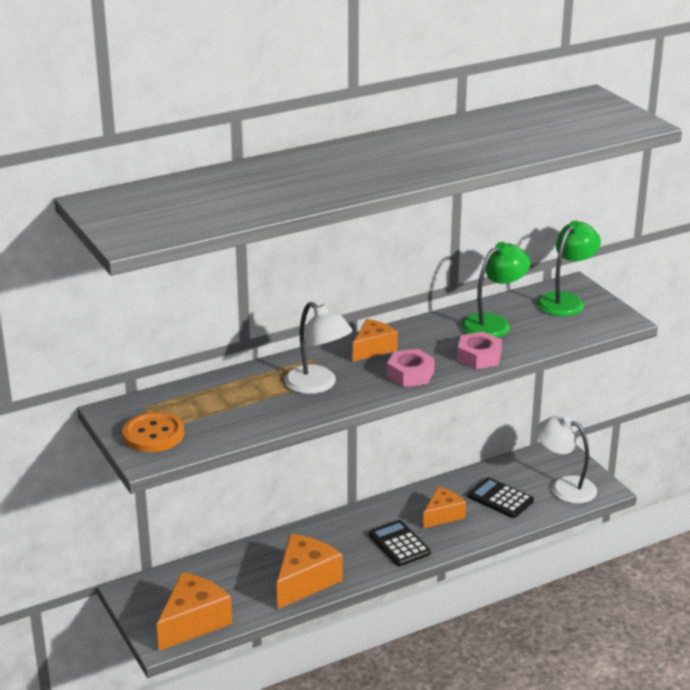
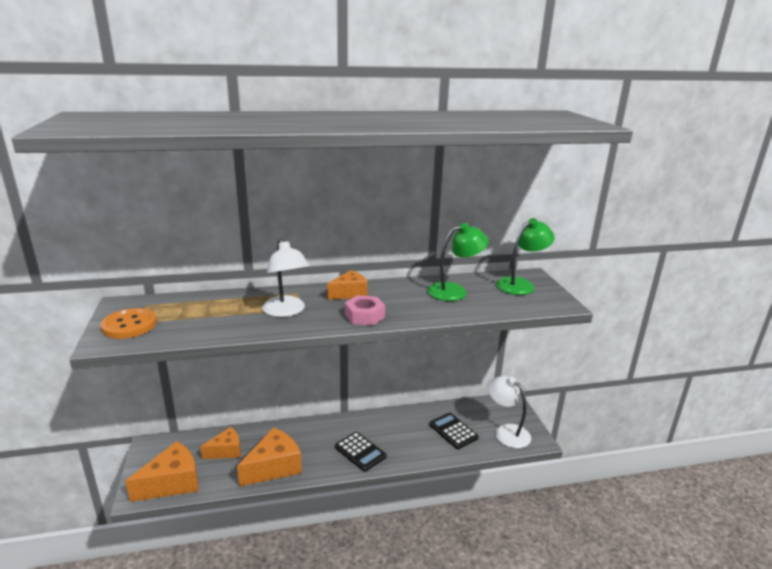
camera: 15 degrees right, 5 degrees down
(399, 544) = (360, 452): black calculator -> black calculator turned 150 degrees clockwise
(442, 515) = (404, 435): orange cheese -> orange cheese (226, 451)
(479, 357) = (428, 312): pink nut -> none

